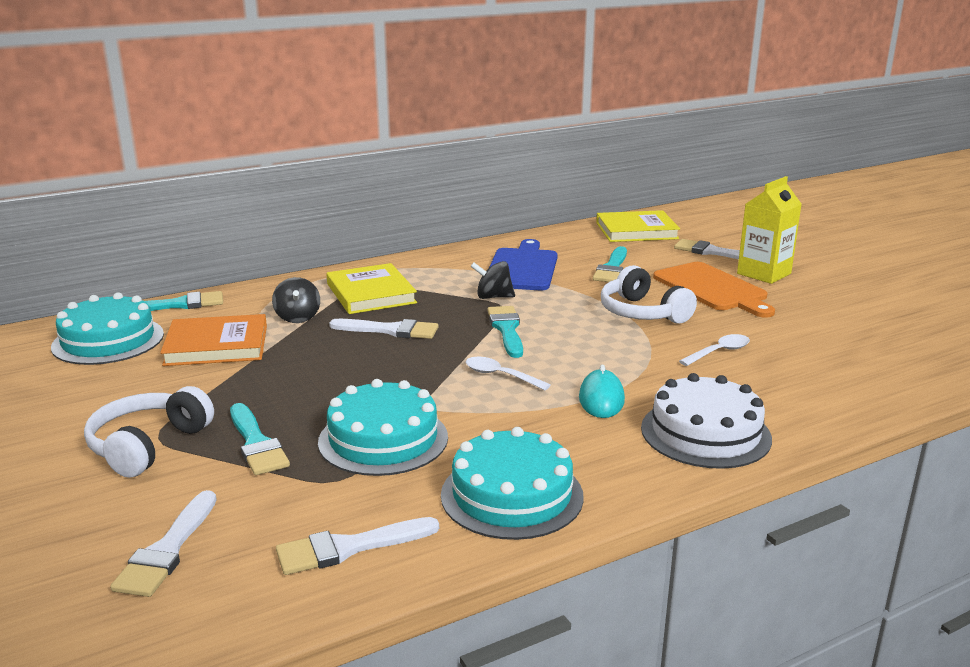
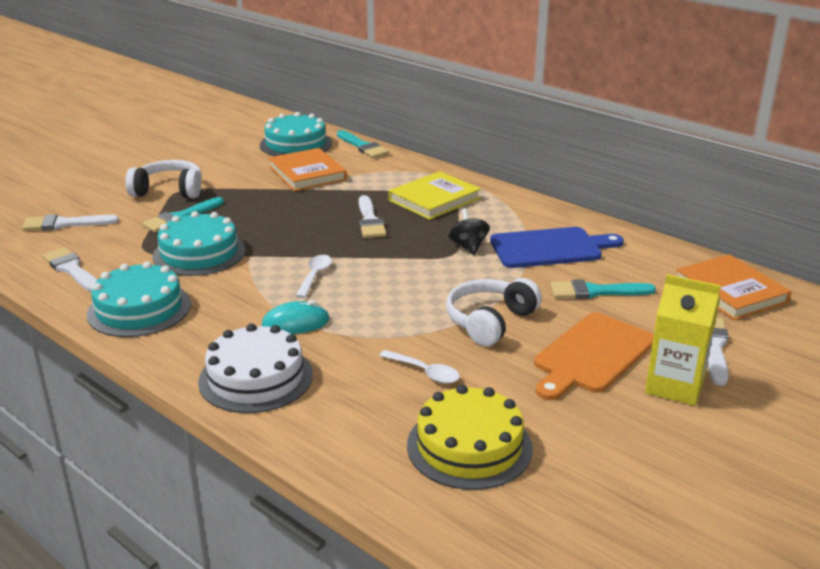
camera: 70 degrees right, 5 degrees up
(297, 317) = (369, 186): black spinning top -> none
(507, 329) = (404, 264): turquoise brush -> none
(636, 231) = (730, 291): yellow book -> orange book
(836, 353) = (469, 446): none -> yellow cake

